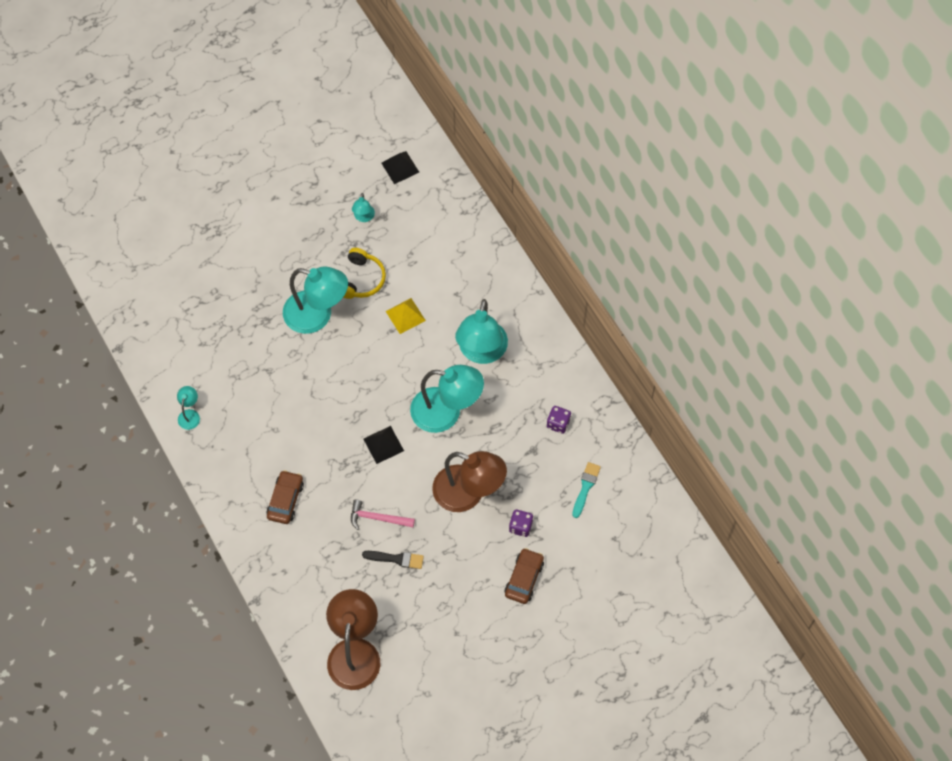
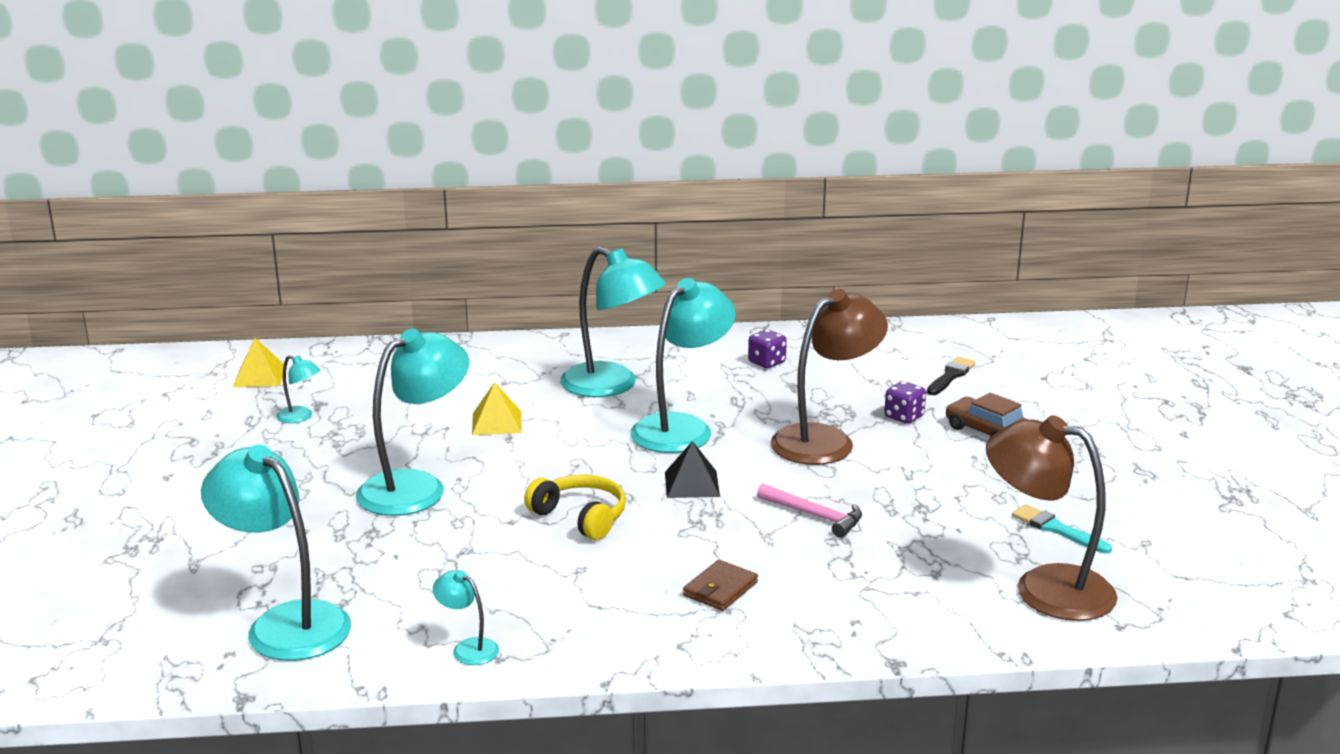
camera: 65 degrees left, 40 degrees down
(176, 330) = (285, 623): none -> turquoise lamp
(285, 500) = (720, 589): brown car -> brown wallet
(361, 279) = (399, 440): yellow headphones -> yellow headphones (580, 517)
(377, 518) = (815, 516): pink hammer -> pink hammer turned 90 degrees counterclockwise
(396, 559) = (896, 516): black brush -> black brush (950, 376)
(400, 167) = (260, 376): black pyramid -> yellow pyramid
(585, 487) = (874, 366): turquoise brush -> turquoise brush (1056, 529)

